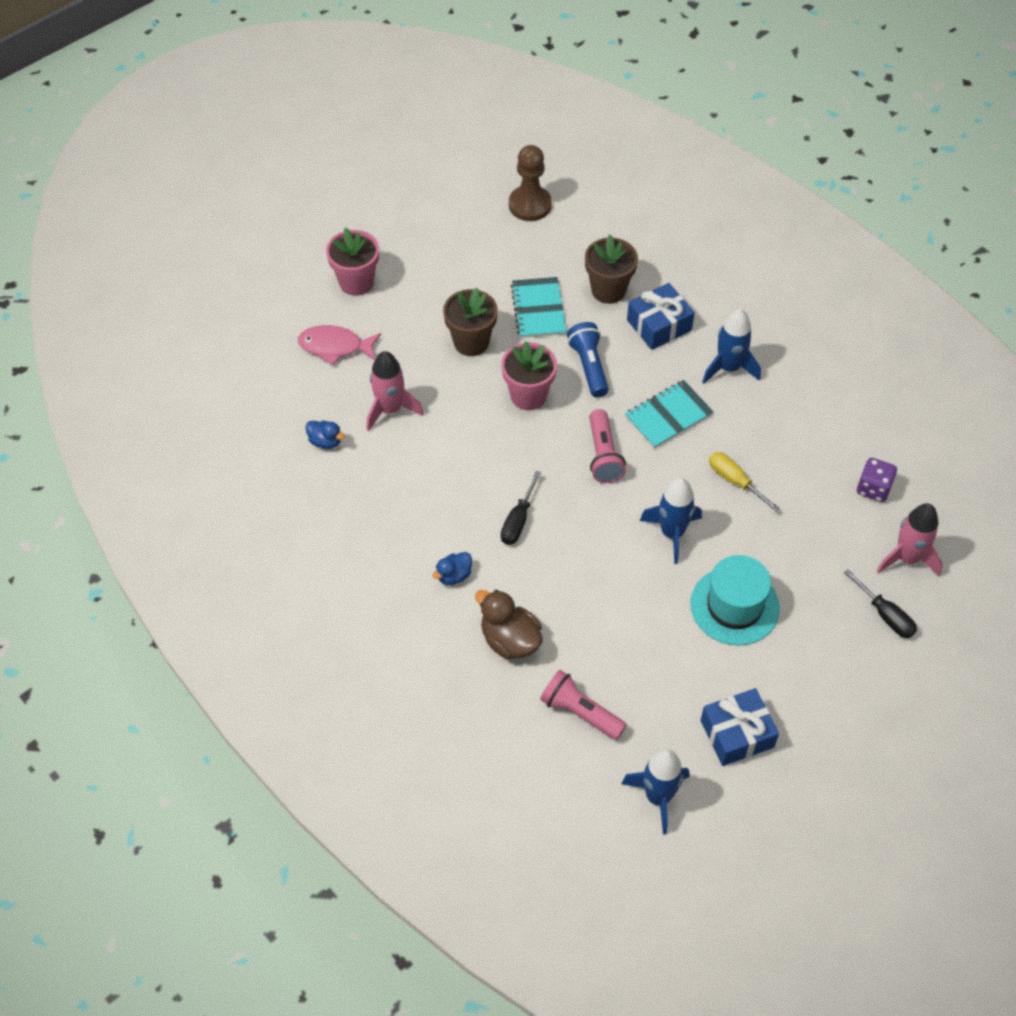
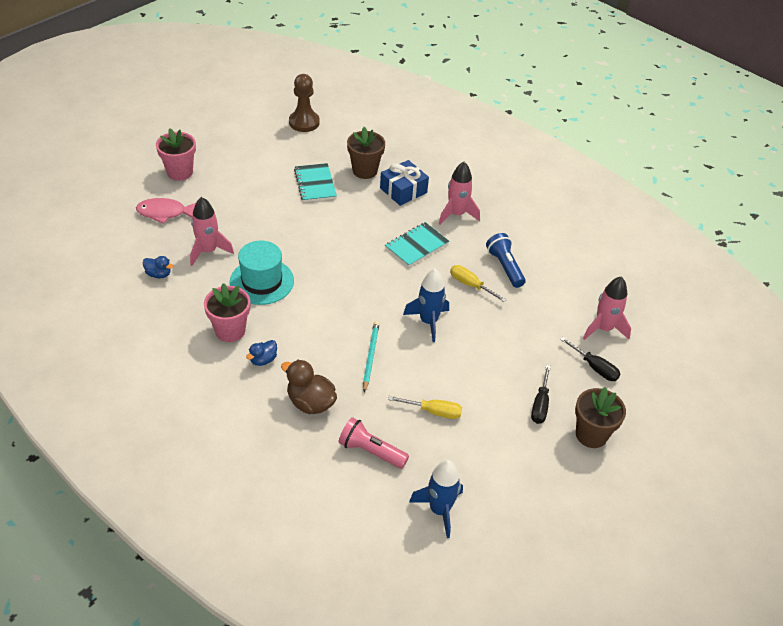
camera: 10 degrees left, 10 degrees down
(471, 342) = (267, 206): brown flower pot -> brown flower pot (591, 435)
(518, 520) = (311, 319): black screwdriver -> black screwdriver (540, 404)
(528, 395) = (312, 238): pink flower pot -> pink flower pot (230, 331)
(589, 366) = (355, 217): blue flashlight -> blue flashlight (505, 267)
(591, 579) = (370, 356): none -> turquoise pencil
(603, 455) = (371, 273): pink flashlight -> none
(665, 664) = (433, 411): none -> yellow screwdriver
(729, 368) = (456, 214): blue rocket -> pink rocket
(734, 606) = (481, 368): turquoise hat -> turquoise hat (262, 281)
(737, 734) = (496, 458): blue gift -> none
(873, 488) = (571, 285): purple dice -> none

